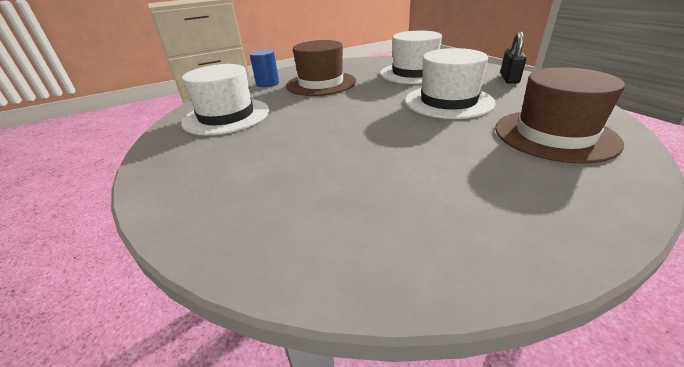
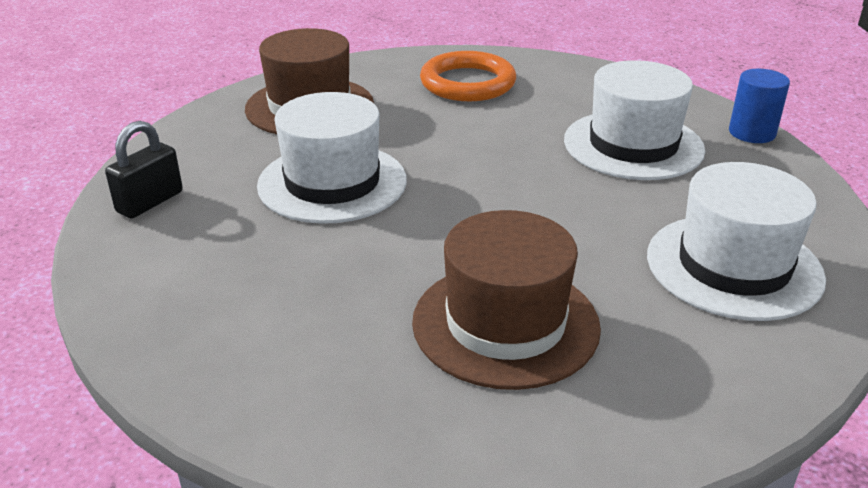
camera: 160 degrees left, 0 degrees up
(267, 83) = (649, 382): blue cylinder -> blue cylinder (752, 133)
(414, 73) = (263, 288): white hat -> white hat (633, 145)
(479, 199) = (467, 83): none -> orange ring

